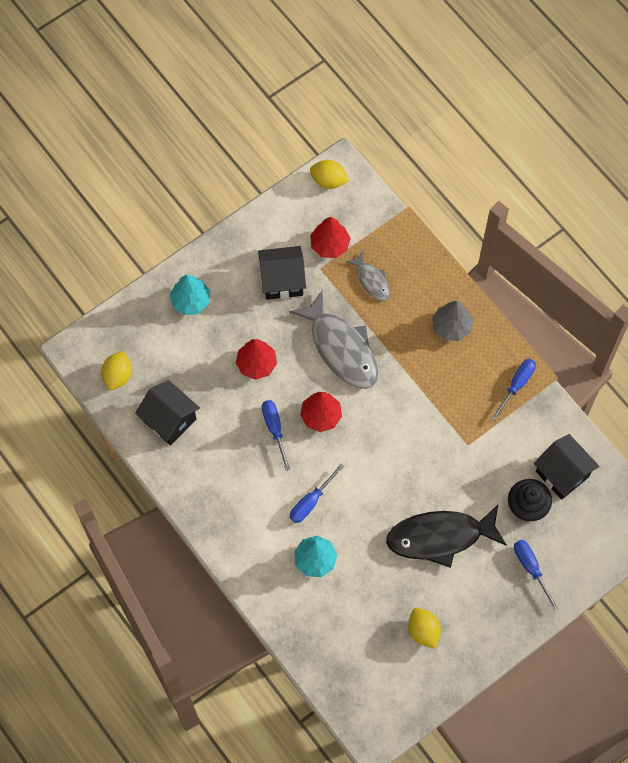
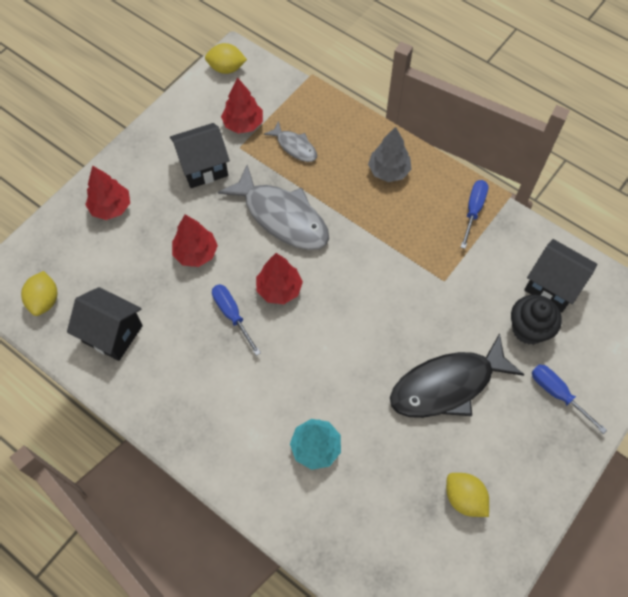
camera: 15 degrees left, 5 degrees down
(191, 301) = (111, 207): turquoise tree -> red tree
(311, 501) = (293, 383): blue screwdriver -> none

